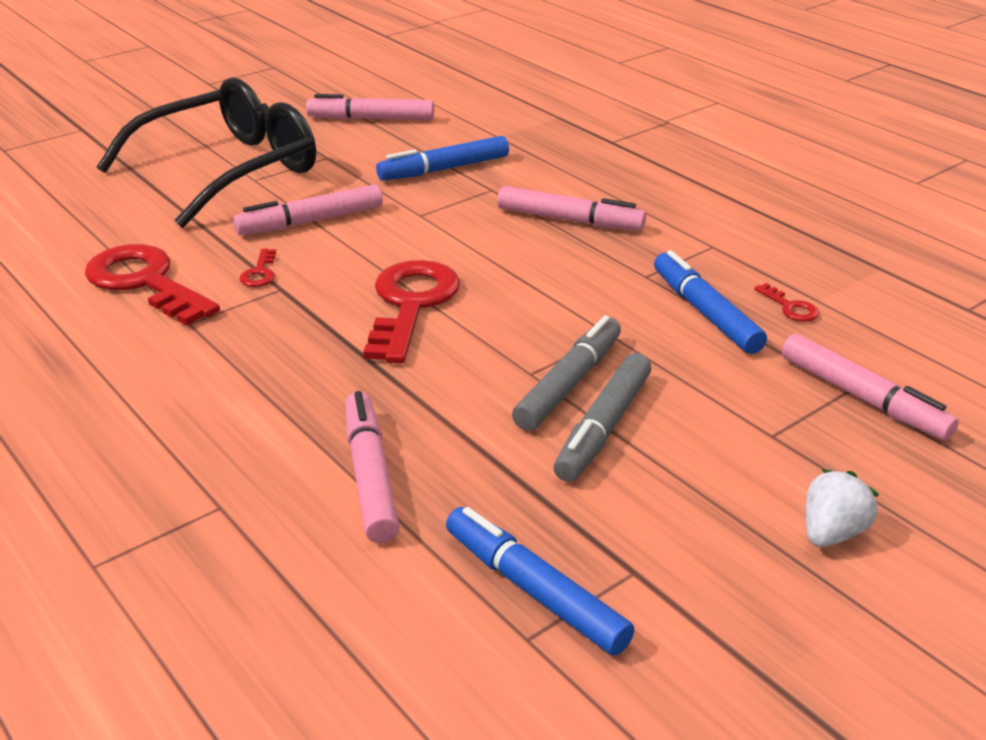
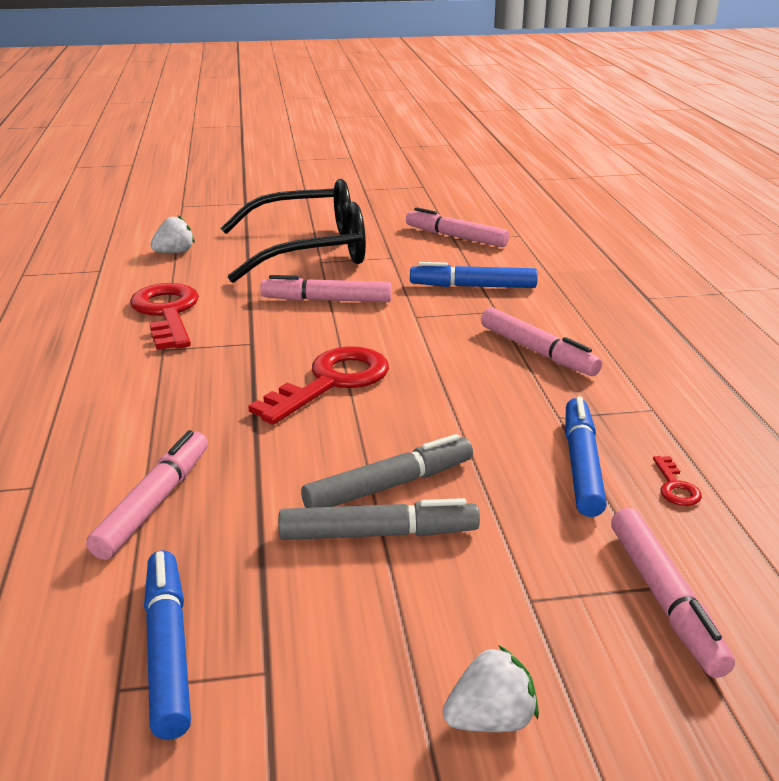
camera: 30 degrees right, 5 degrees down
(66, 209) = (175, 252): none -> white strawberry
(260, 273) = (249, 327): red key -> none
(603, 427) = (378, 534): grey marker -> grey marker turned 150 degrees counterclockwise

